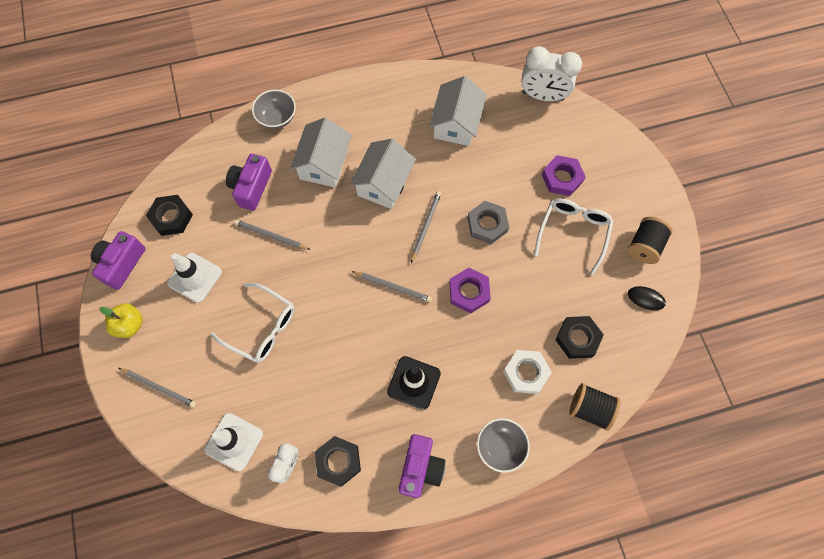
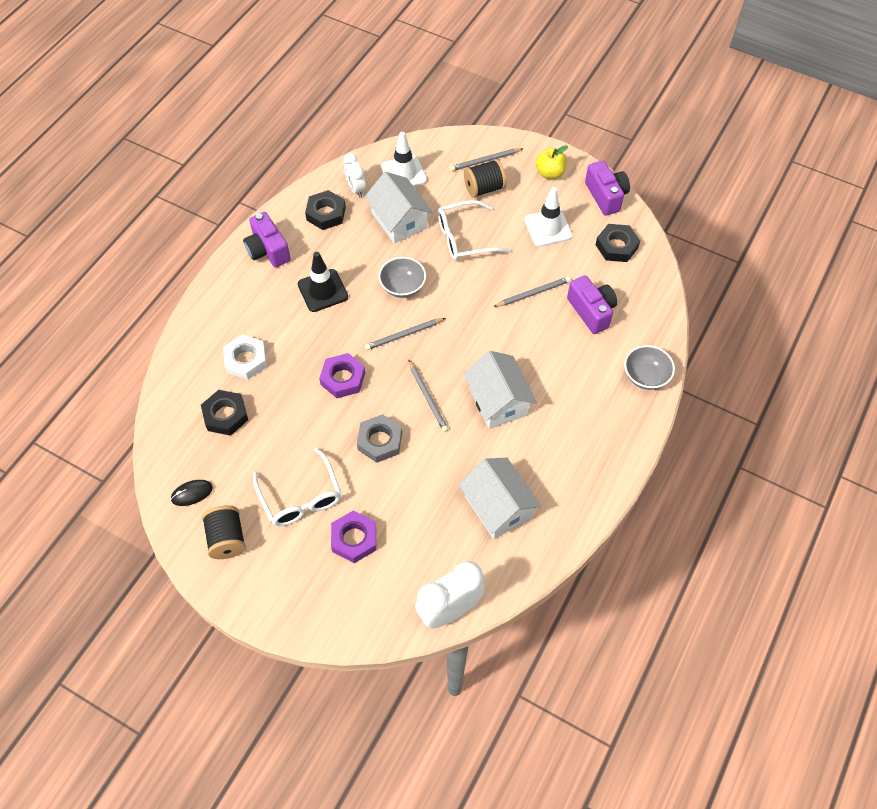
camera: 135 degrees right, 10 degrees down
(324, 164) = (562, 375): white house -> white house (399, 220)
(500, 446) = (223, 302): grey bowl -> grey bowl (403, 287)
(590, 409) = (176, 375): black spool -> black spool (484, 188)

